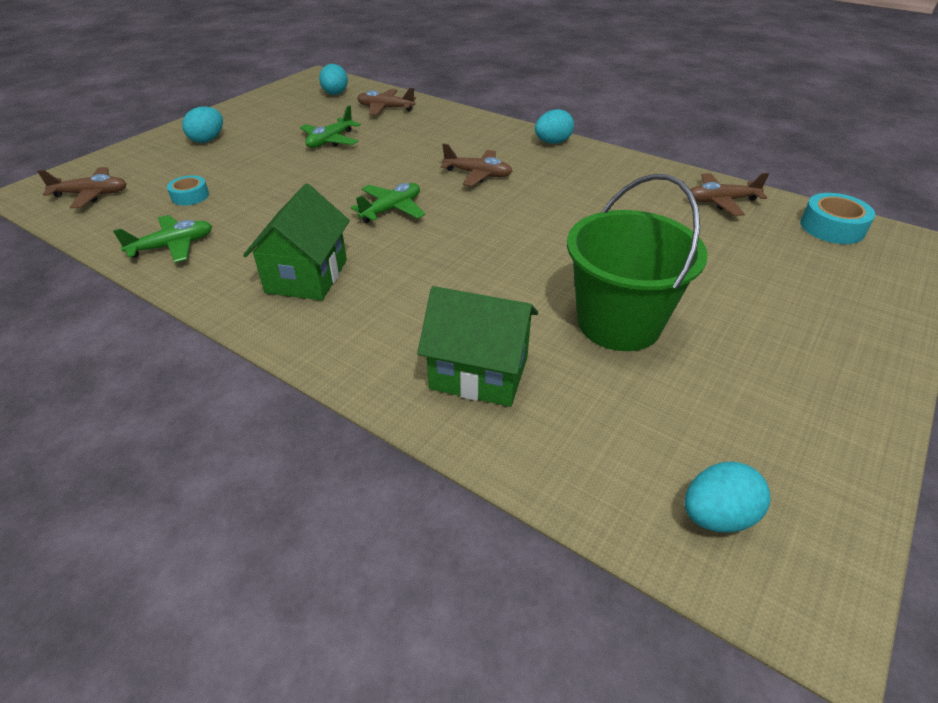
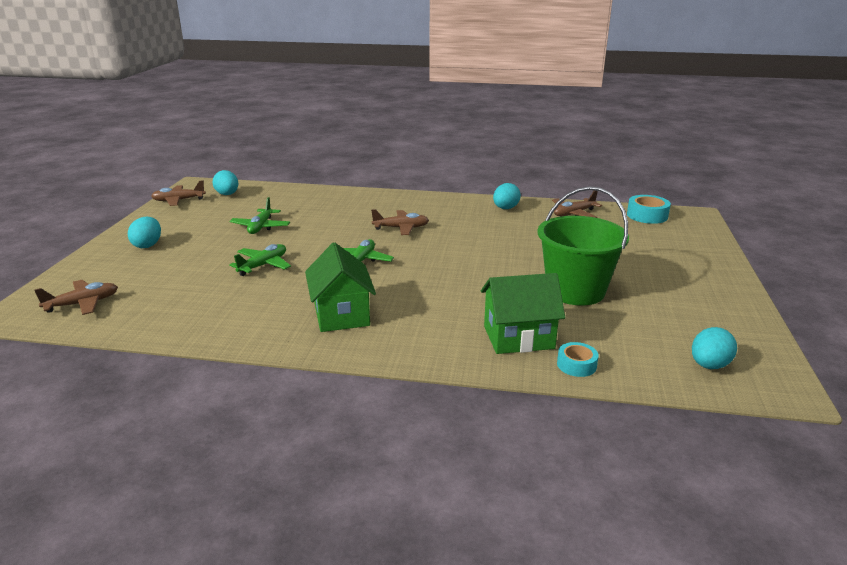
camera: 25 degrees left, 15 degrees down
(173, 246) = (207, 321): green plane -> green plane (263, 265)
(190, 196) = (180, 286): turquoise tape -> turquoise tape (576, 365)
(385, 108) = (282, 198): brown plane -> brown plane (178, 200)
(552, 142) = (434, 199): turquoise egg -> turquoise egg (505, 208)

